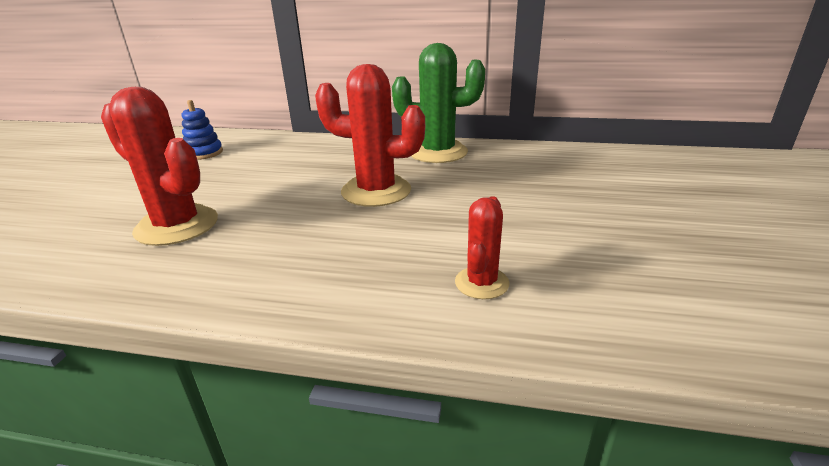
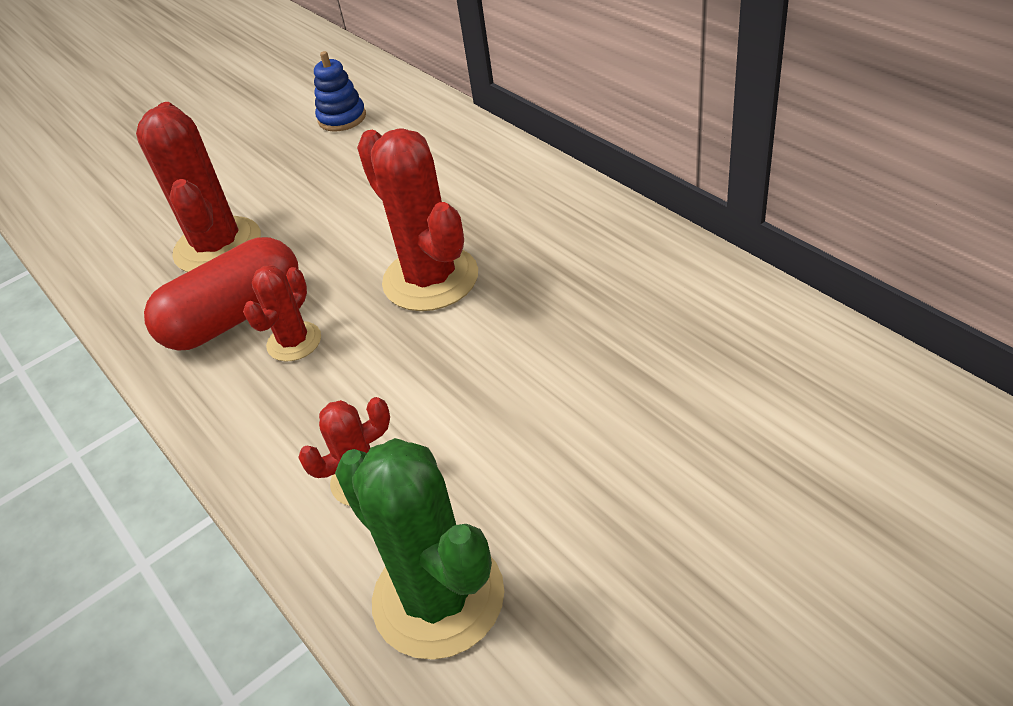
camera: 45 degrees right, 15 degrees up
(248, 251) = (235, 317): none -> red capsule
(320, 245) = (294, 342): none -> red cactus
(438, 152) = (587, 231): green cactus -> green cactus (438, 597)

